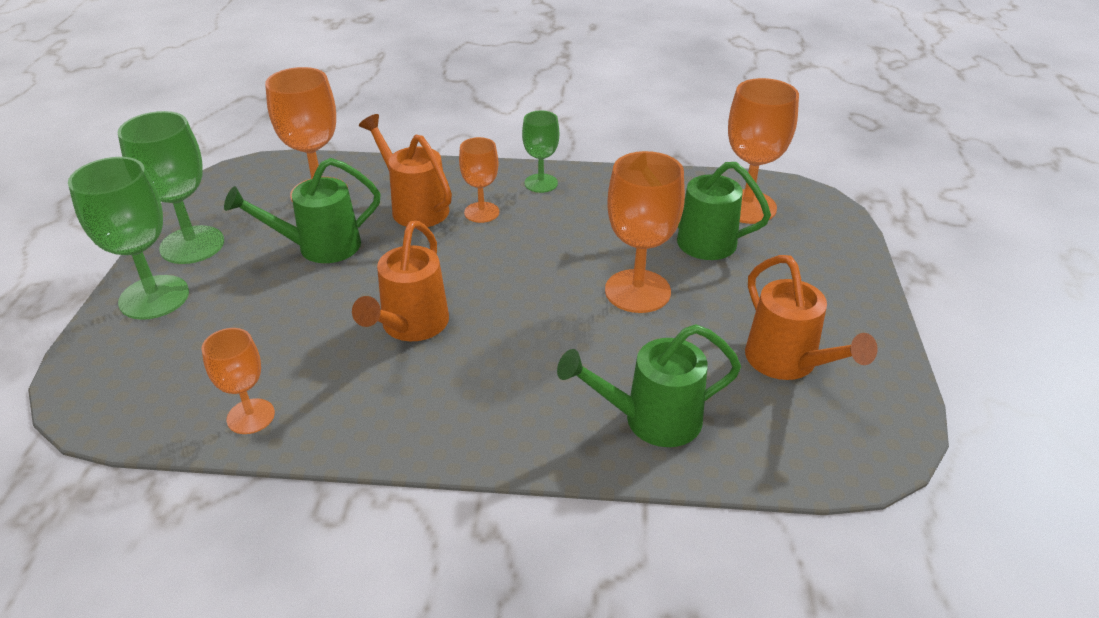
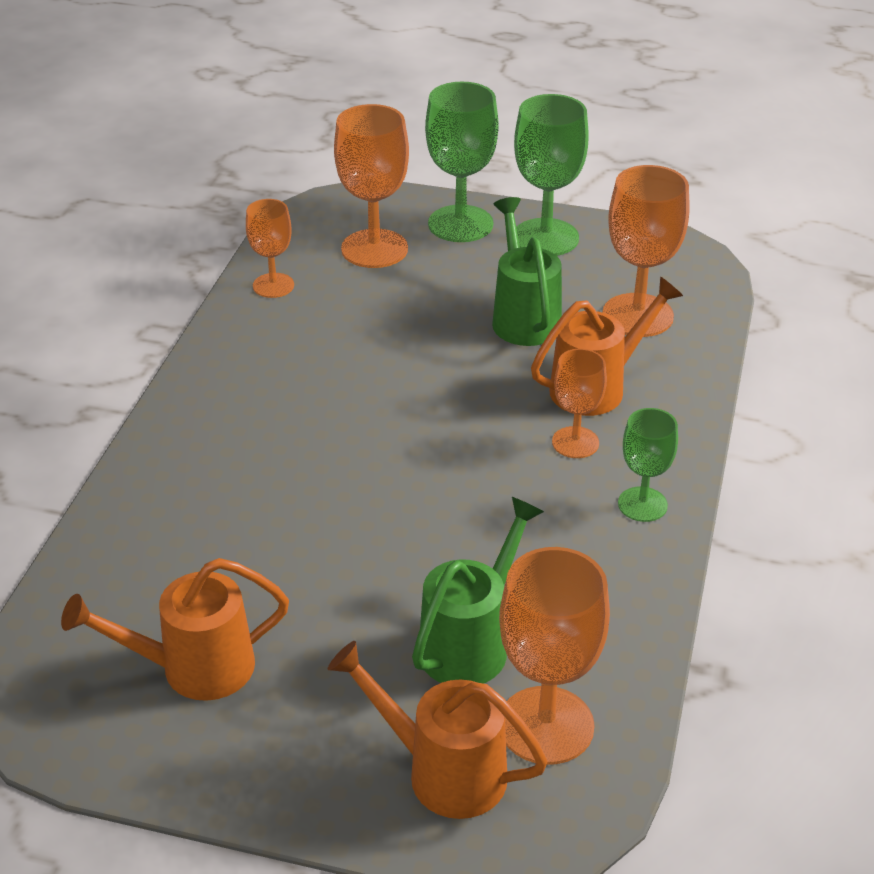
camera: 100 degrees right, 0 degrees up
(410, 326) = (364, 377): orange watering can -> orange watering can (443, 771)
(637, 291) = (372, 559): orange goblet -> orange goblet (374, 249)
(651, 420) = (157, 530): green watering can -> none

